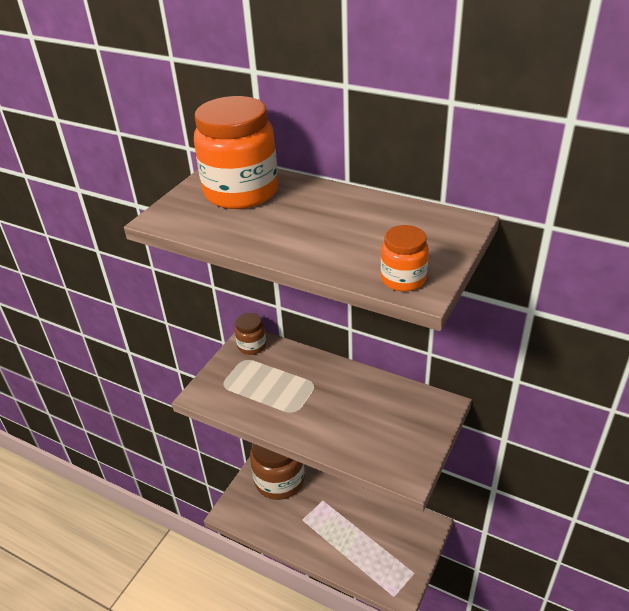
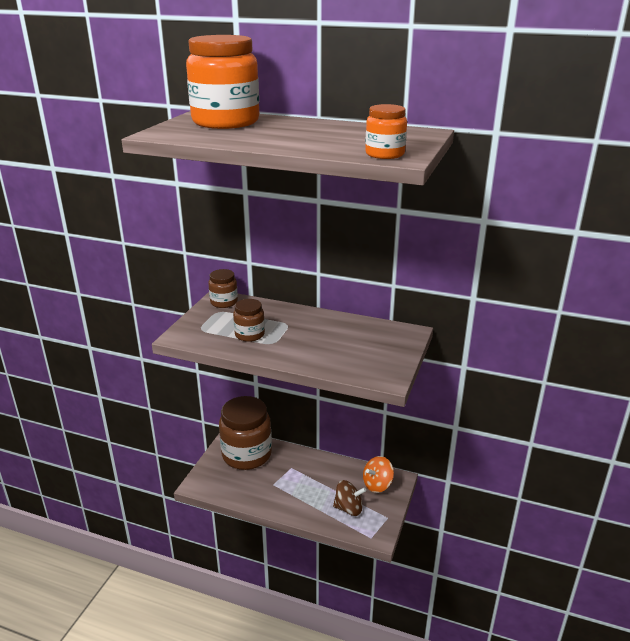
camera: 10 degrees left, 10 degrees down
(272, 397) = (249, 335): none -> brown jar
(375, 557) = (348, 508): none -> brown spinning top
(409, 530) = (377, 484): none -> orange spinning top

